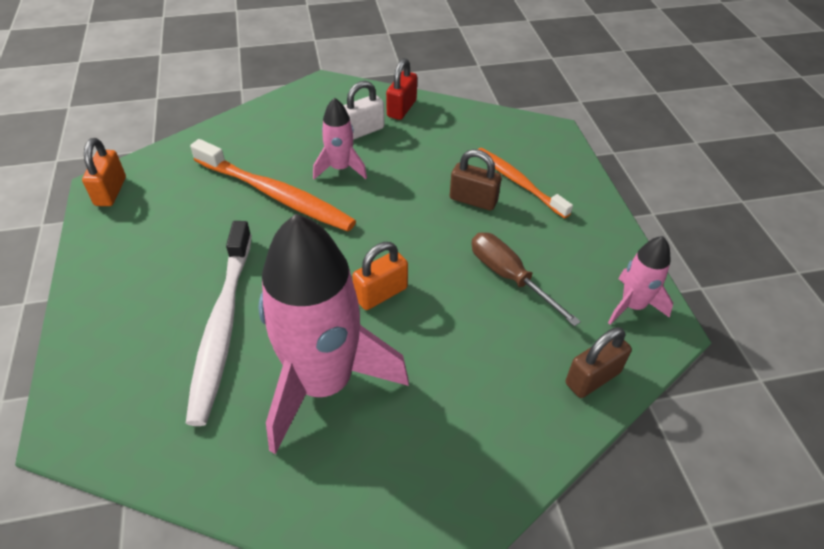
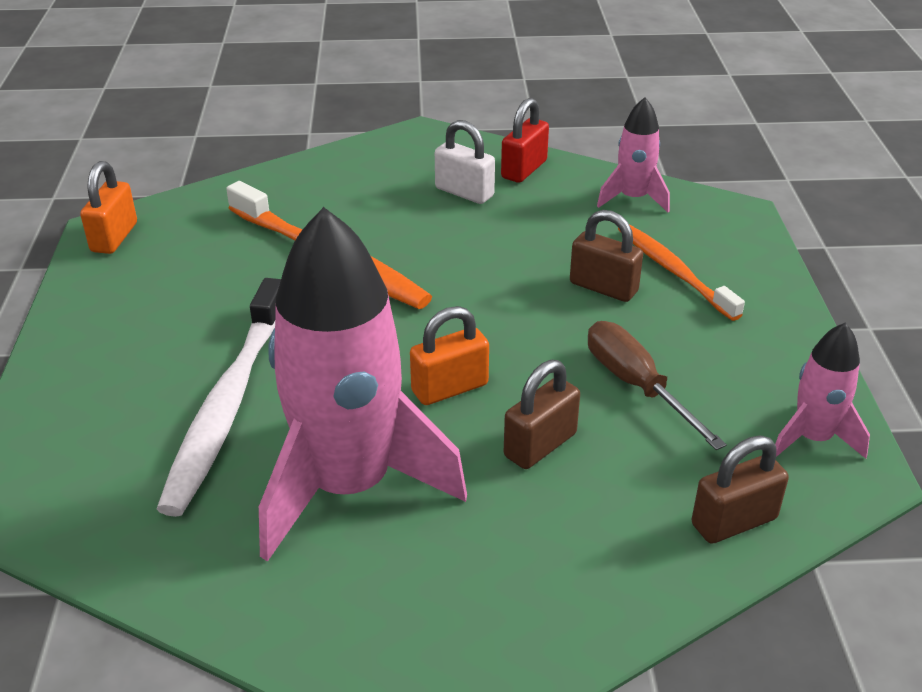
camera: 10 degrees right, 10 degrees down
(340, 168) = (424, 235): pink rocket -> pink rocket (633, 198)
(363, 131) = (464, 192): white padlock -> white padlock turned 60 degrees clockwise
(452, 333) = (540, 445): none -> brown padlock

